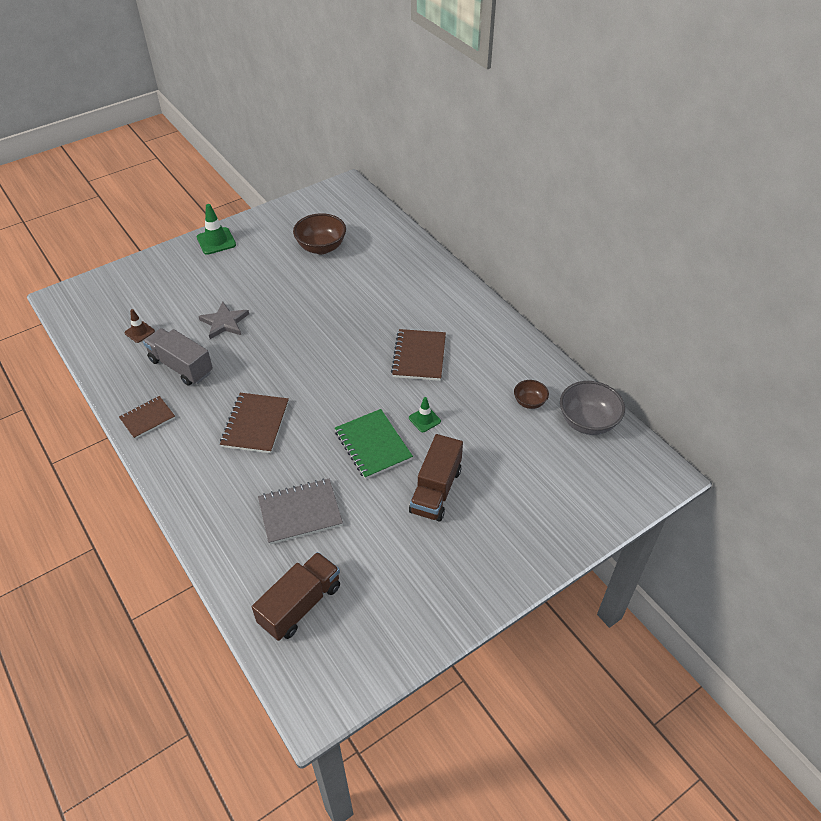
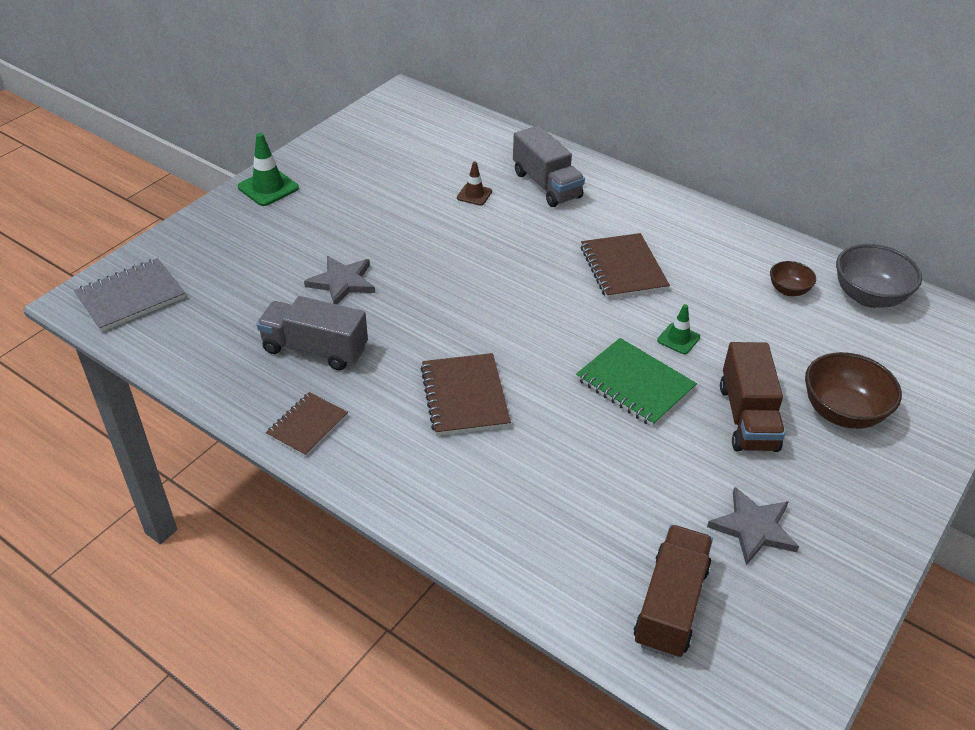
camera: 20 degrees left, 5 degrees down
(139, 332) = (227, 319): brown traffic cone -> brown traffic cone (474, 195)
(300, 512) = (595, 490): grey notebook -> grey notebook (131, 297)
(321, 247) = (416, 169): brown bowl -> brown bowl (842, 412)
(388, 570) = (753, 528): none -> grey star
(404, 279) = (546, 185): none -> grey truck

